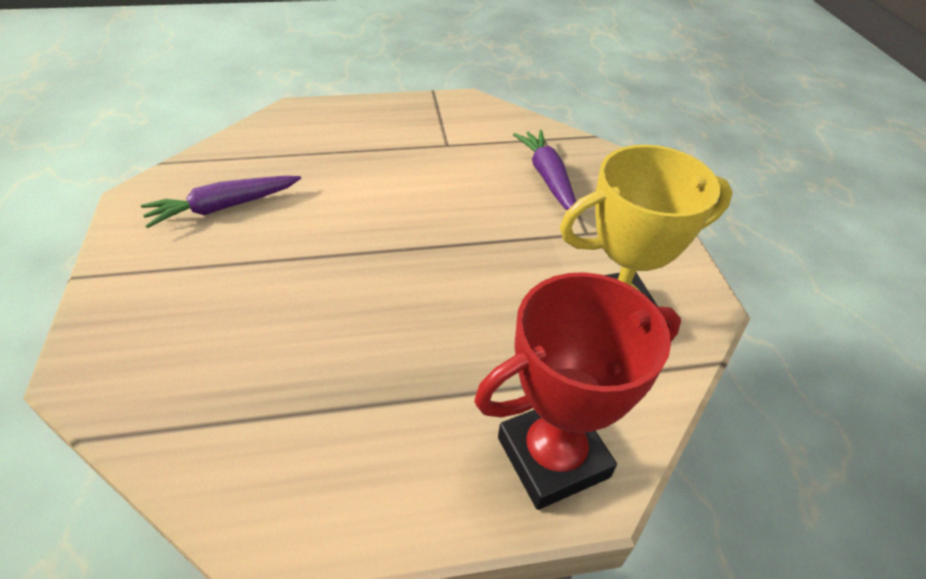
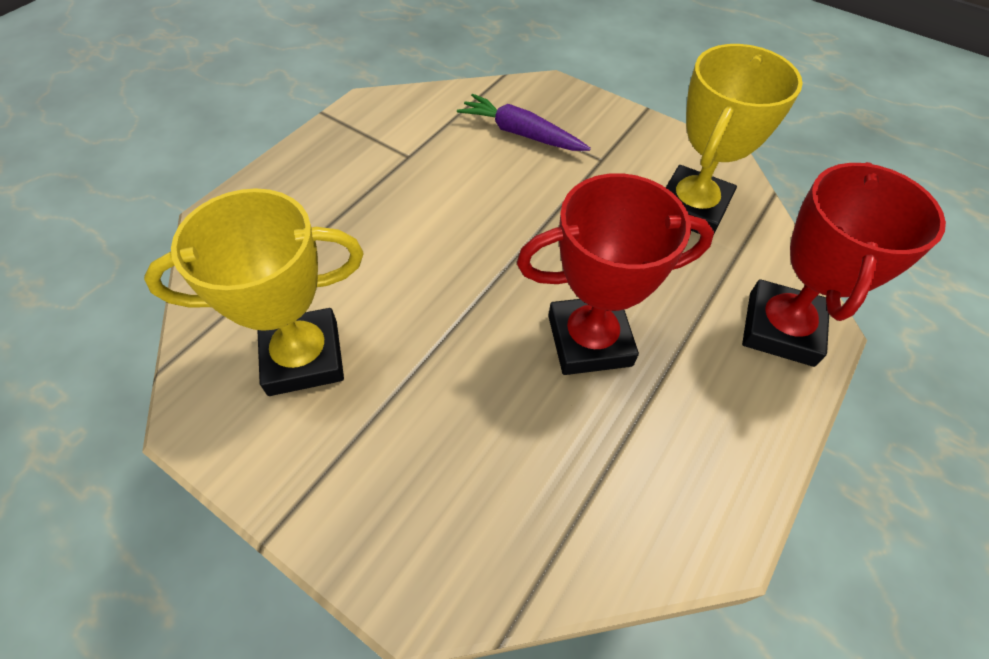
camera: 45 degrees left, 10 degrees up
(223, 207) = (303, 357): purple carrot -> yellow trophy
(389, 333) = (589, 341): none -> red trophy

